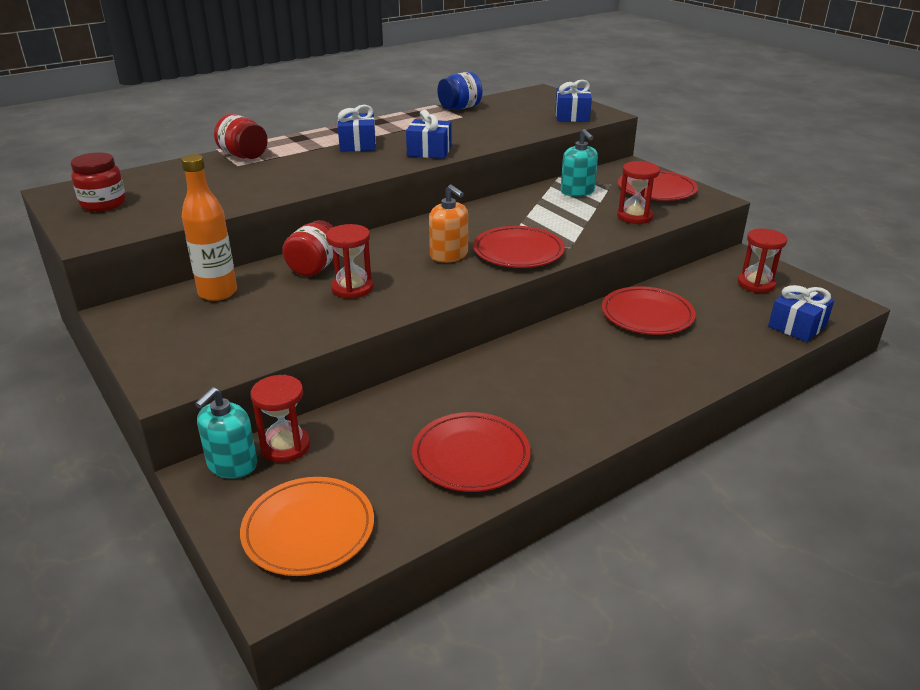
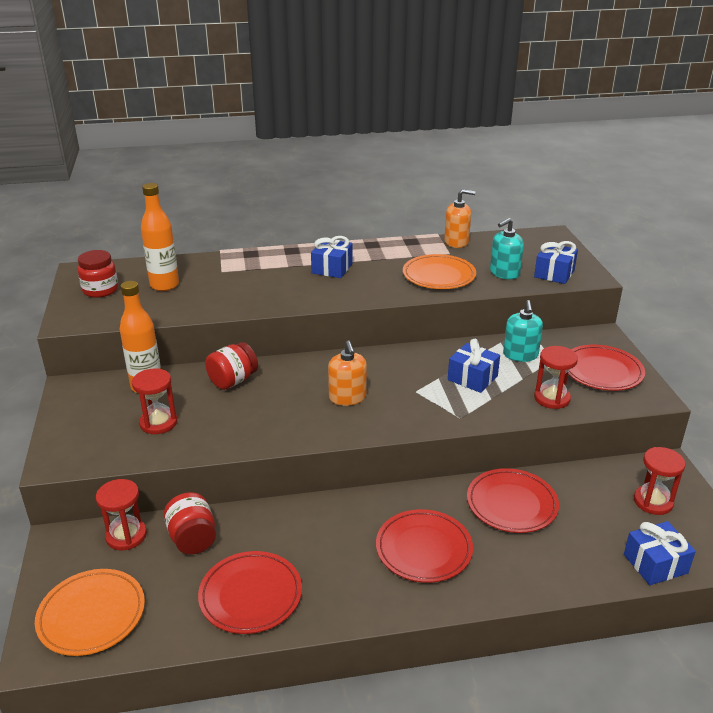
camera: 25 degrees right, 0 degrees up
(181, 187) = (164, 285): none -> orange bottle
(232, 464) = (81, 538): turquoise soap dispenser -> turquoise soap dispenser (504, 273)
(243, 156) = (234, 262): red jar -> red jar (192, 539)
(352, 288) = (245, 410): red hourglass -> red hourglass (158, 423)
(429, 151) = (385, 289): blue gift -> blue gift (472, 378)
(460, 108) = (456, 242): blue jar -> orange soap dispenser
(470, 133) = (439, 275): none -> orange plate
(518, 251) = (409, 410): red plate -> red plate (423, 549)

